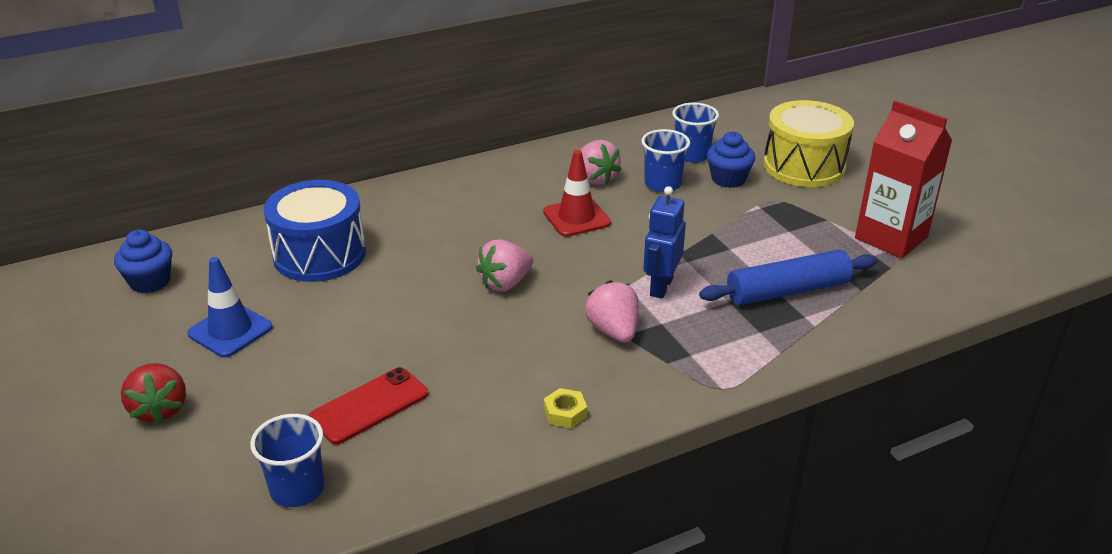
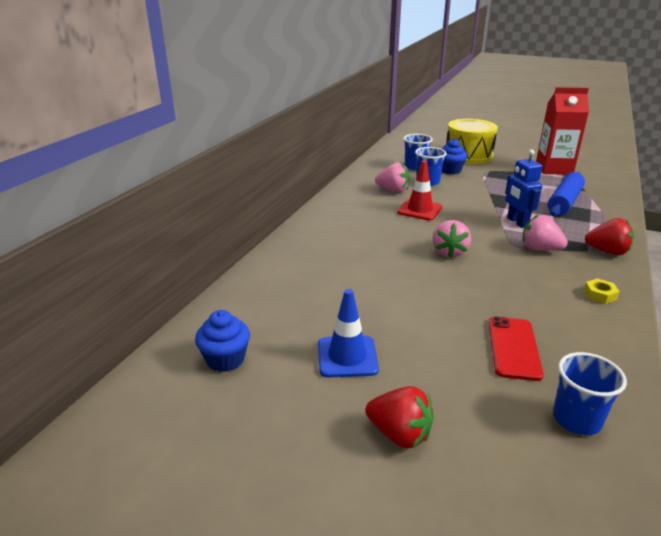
camera: 40 degrees left, 5 degrees down
(319, 254) = (317, 286): blue drum -> none
(691, 376) = (607, 252): none -> red strawberry

